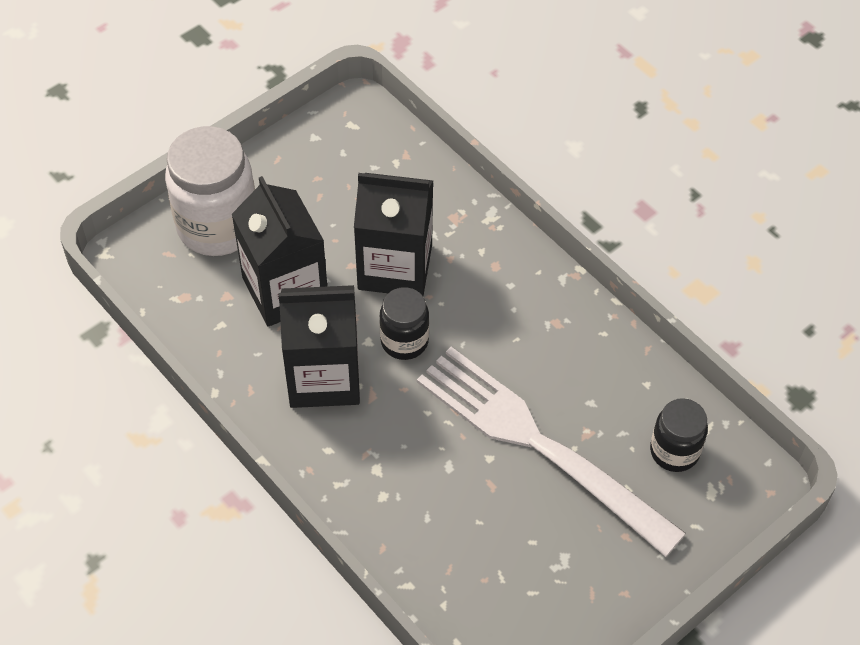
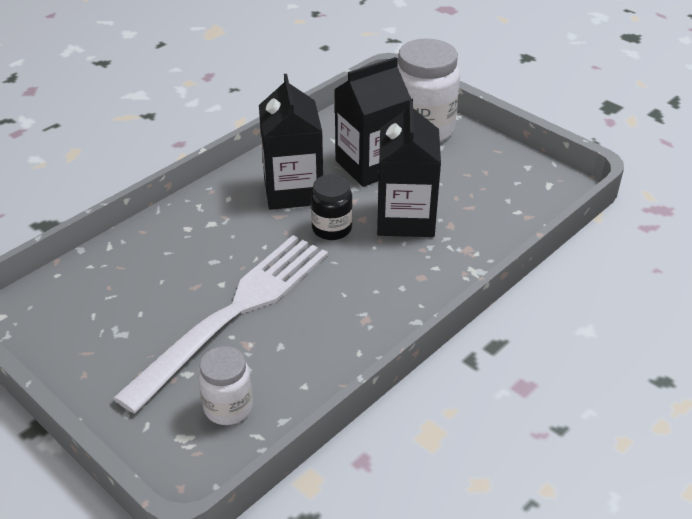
camera: 85 degrees right, 15 degrees down
(674, 451) = (228, 407): black jar -> white jar

